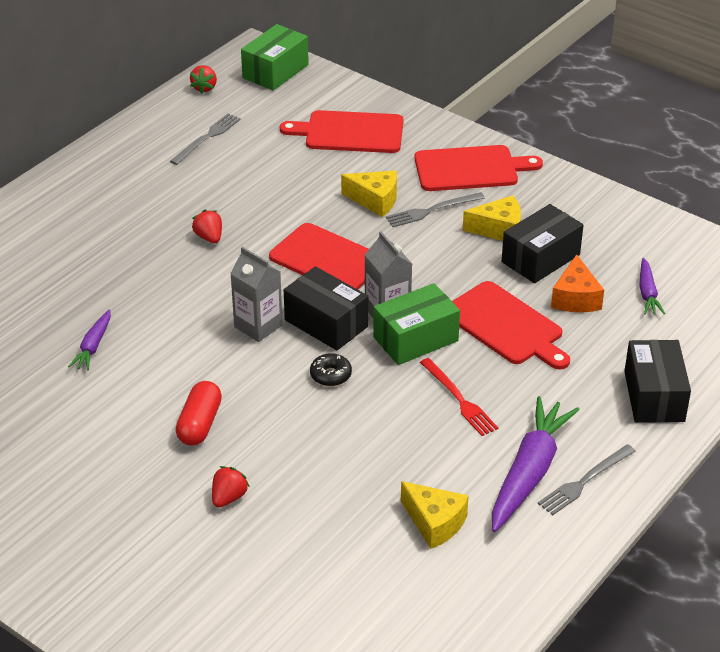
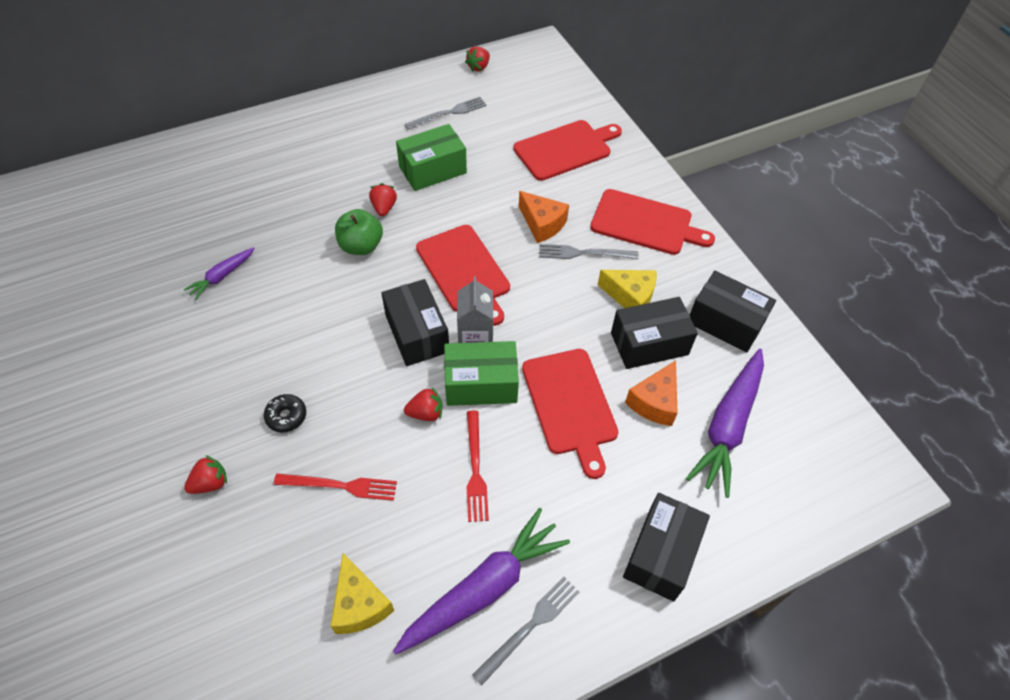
camera: 25 degrees right, 15 degrees up
(199, 424) = (244, 392): red capsule -> none
(213, 275) = (361, 246): none -> green apple
(258, 326) = (360, 312): grey carton -> none
(275, 71) = (544, 71): green box -> green box (432, 170)
(330, 375) = (383, 390): black donut -> black donut (286, 416)
(350, 132) = (565, 149): red cutting board -> red cutting board turned 120 degrees clockwise
(350, 454) = (340, 486): none -> red fork
(375, 200) = (542, 224): yellow cheese -> orange cheese
(383, 377) = (426, 413): none -> red strawberry
(585, 481) = (529, 626): grey fork -> grey fork turned 150 degrees clockwise
(594, 220) = (725, 322): none -> black box
(647, 293) = (728, 426): purple carrot -> purple carrot, size x1.96

